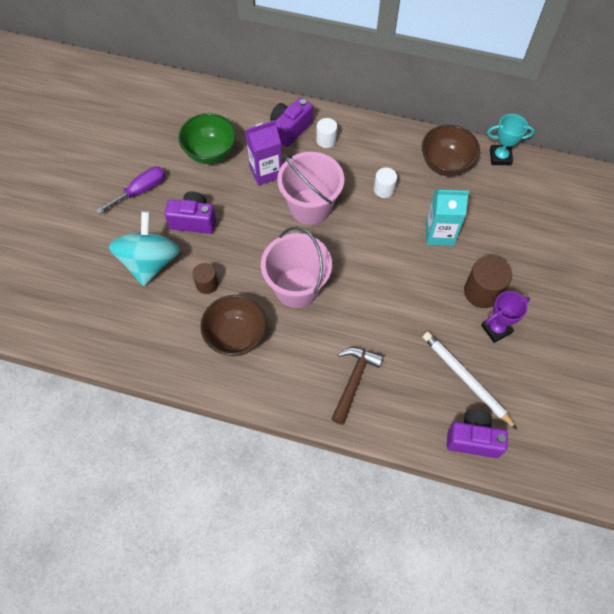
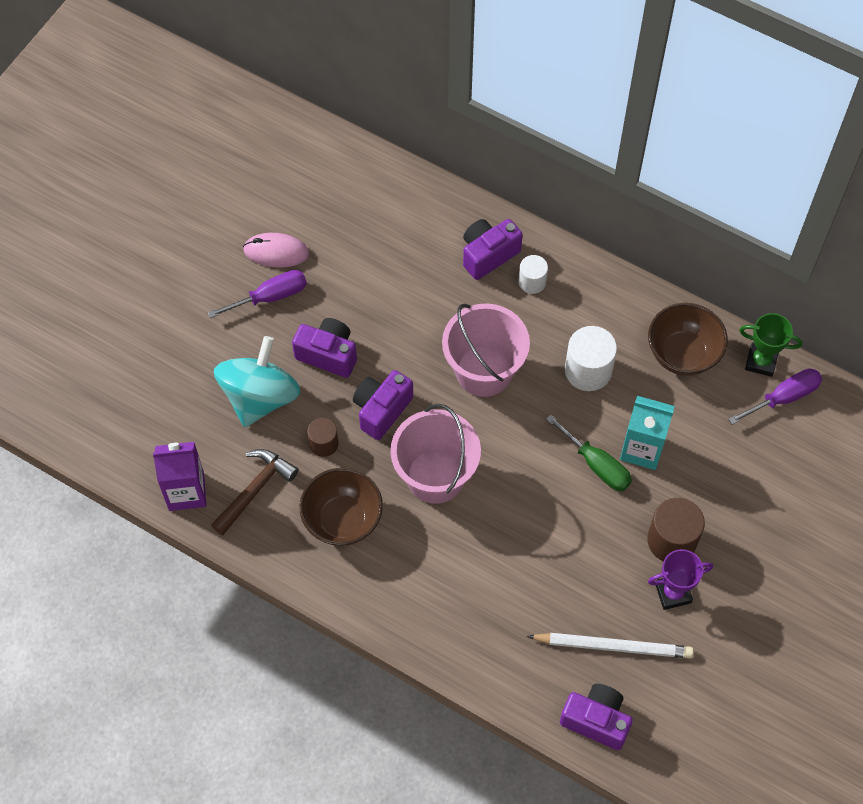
camera: 15 degrees right, 0 degrees up
(137, 160) = (276, 252): none -> pink mouse
(210, 152) = (373, 264): green bowl -> none
(244, 250) = (381, 410): none -> purple camera
(265, 172) = (439, 308): purple carton -> purple carton (186, 492)
(354, 381) = (472, 612): brown hammer -> brown hammer (255, 489)
(384, 189) = (588, 370): white cylinder -> white cylinder, size x1.66
(411, 252) = (596, 465): none -> green screwdriver
(466, 379) = (612, 646): white pencil -> white pencil turned 120 degrees clockwise
(500, 157) = (761, 361): turquoise trophy -> green trophy
(524, 177) = (783, 397): none -> purple screwdriver

